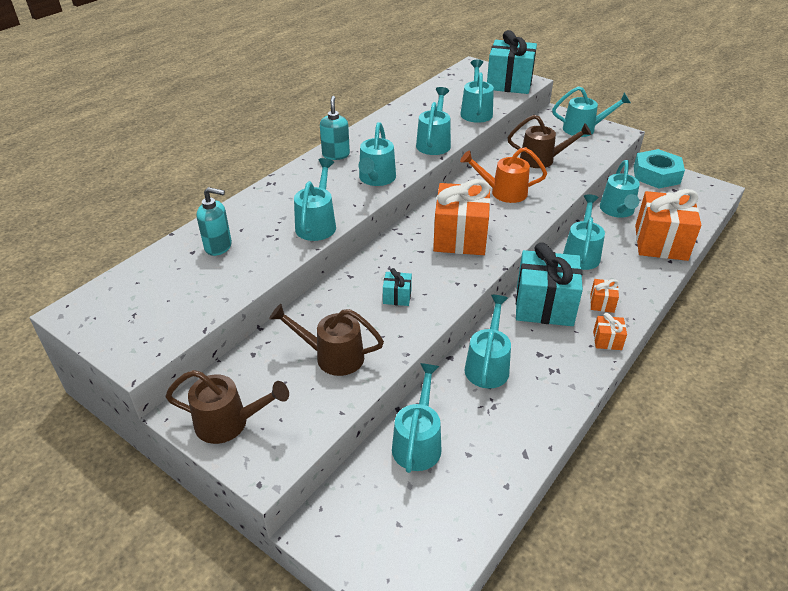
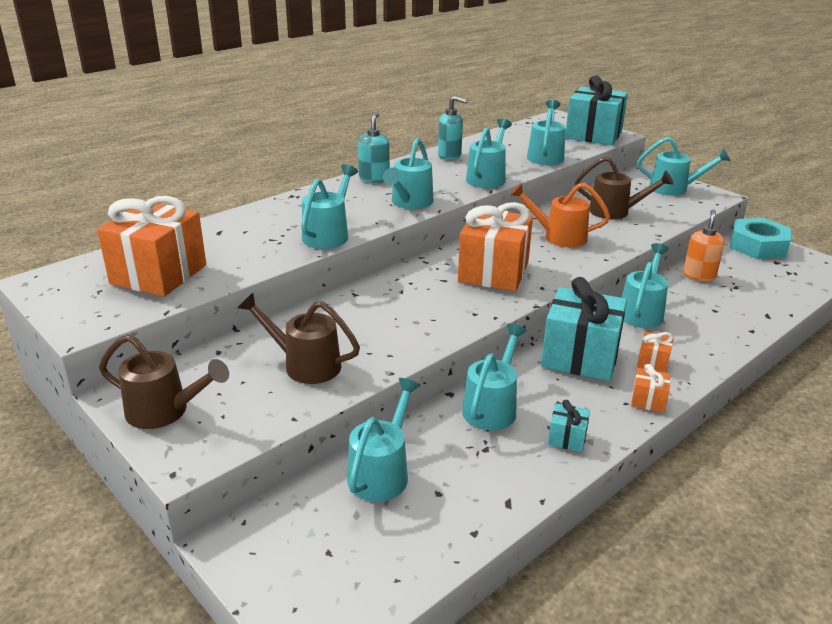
camera: 10 degrees right, 10 degrees down
(218, 246) = (214, 243): turquoise soap dispenser -> turquoise soap dispenser (450, 155)
(397, 297) = (400, 318): turquoise gift -> turquoise gift (567, 438)
(617, 211) = (699, 275): turquoise watering can -> orange soap dispenser
(661, 243) = (745, 311): orange gift -> orange gift (159, 274)

